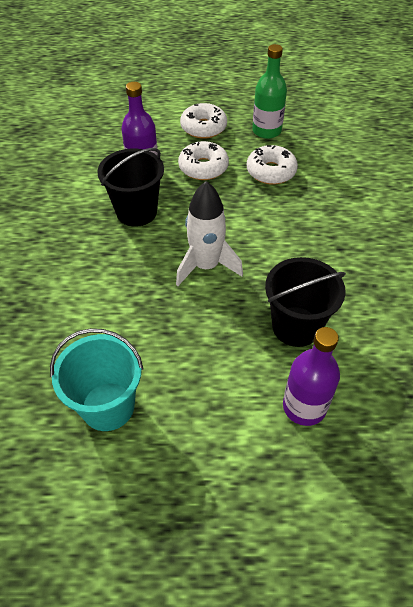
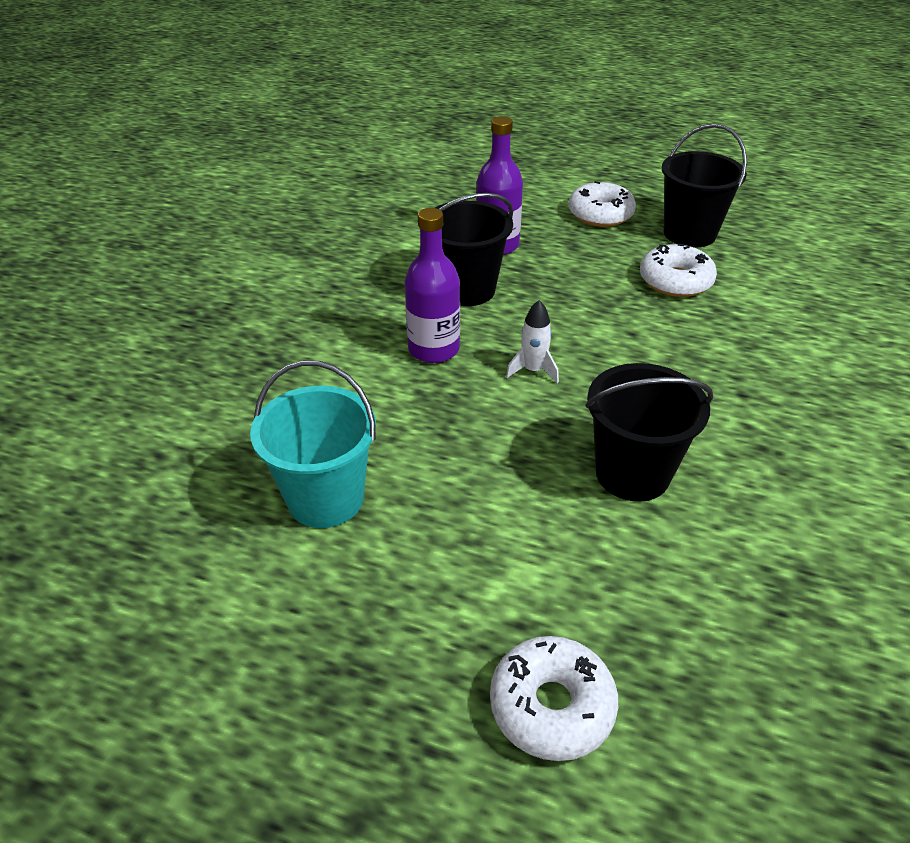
camera: 20 degrees right, 10 degrees down
(203, 167) = (580, 258): white donut -> white donut (551, 706)
(206, 266) = (533, 370): white rocket -> white rocket, size x0.53
(266, 131) = (689, 233): green bottle -> black bucket
(304, 406) = (601, 577): purple bottle -> purple bottle (433, 349)

